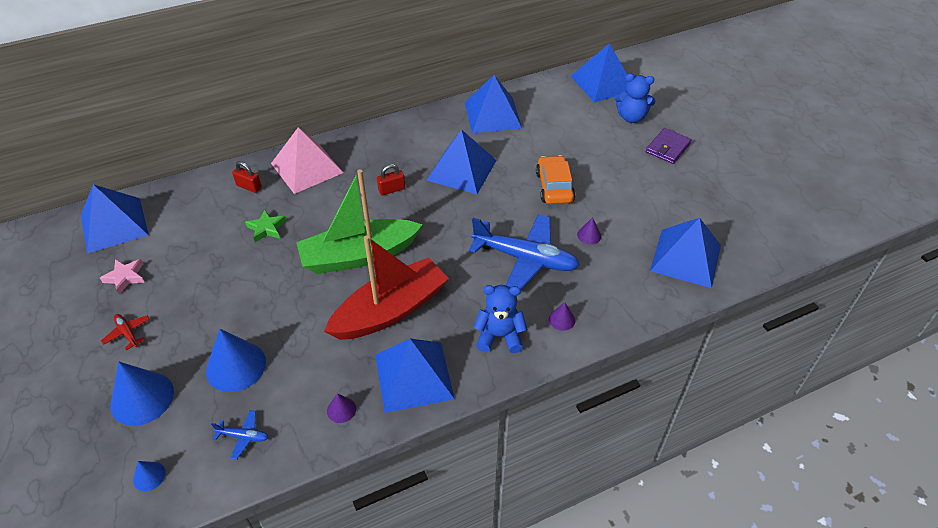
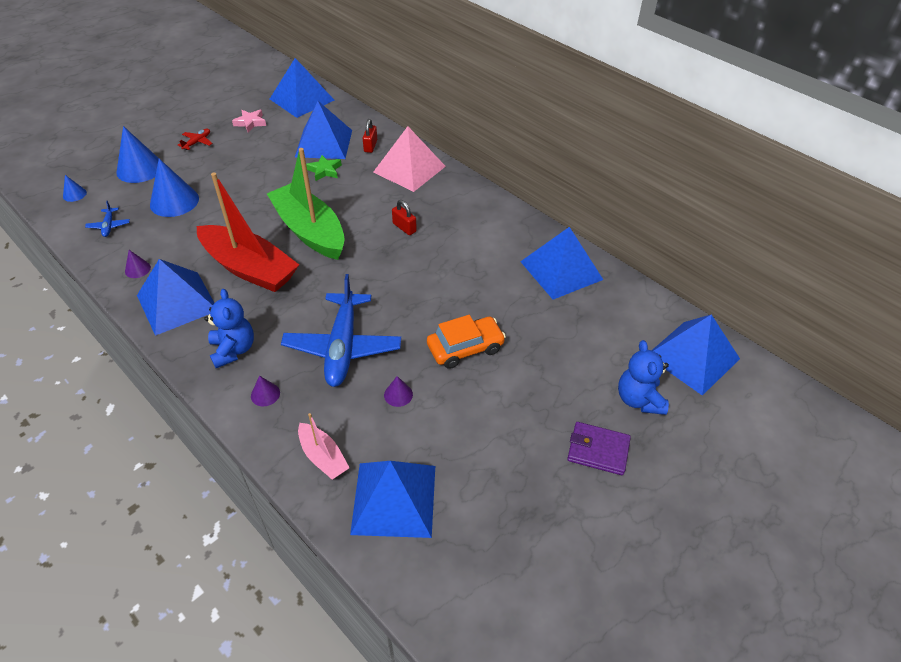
camera: 70 degrees right, 0 degrees up
(462, 170) = (456, 268): blue pyramid -> blue pyramid (324, 143)
(638, 291) = (323, 457): none -> pink boat

